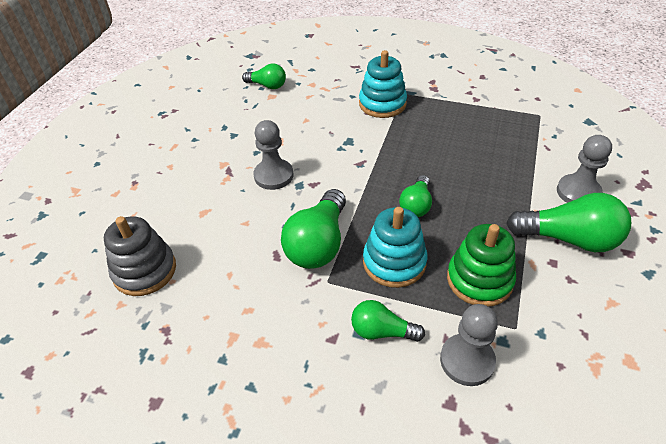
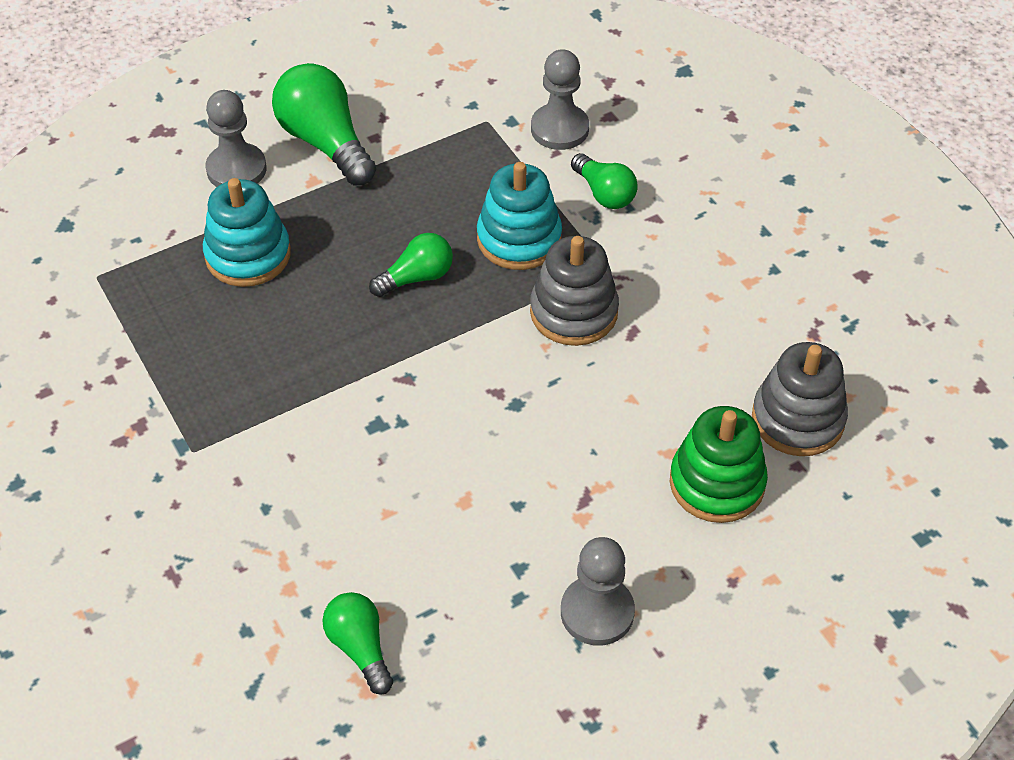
camera: 140 degrees left, 5 degrees up
(273, 176) = (533, 443): grey pawn -> grey pawn (597, 612)
(318, 243) = (573, 312): green light bulb -> grey stacking toy
(382, 104) = (248, 455): turquoise stacking toy -> turquoise stacking toy (248, 255)
(479, 280) = (461, 170): green stacking toy -> green stacking toy (717, 483)

